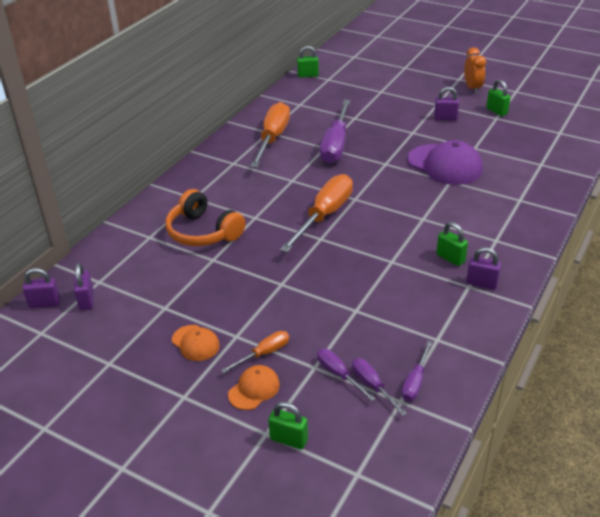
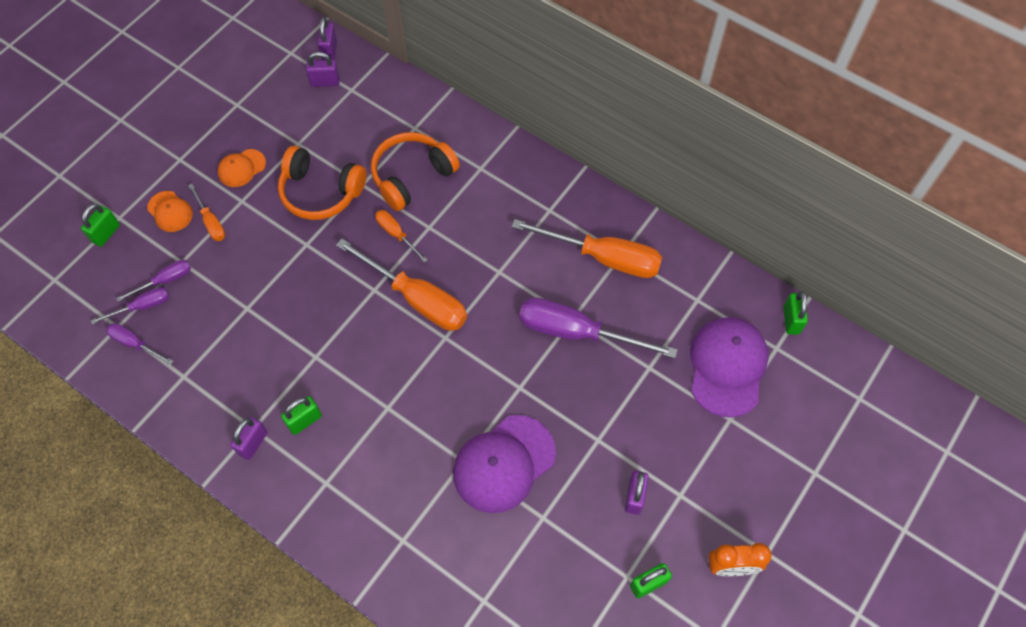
camera: 95 degrees right, 25 degrees up
(223, 283) = (321, 192): none -> orange headphones
(264, 233) = (396, 234): none -> orange screwdriver
(346, 93) = (727, 367): none -> purple cap

